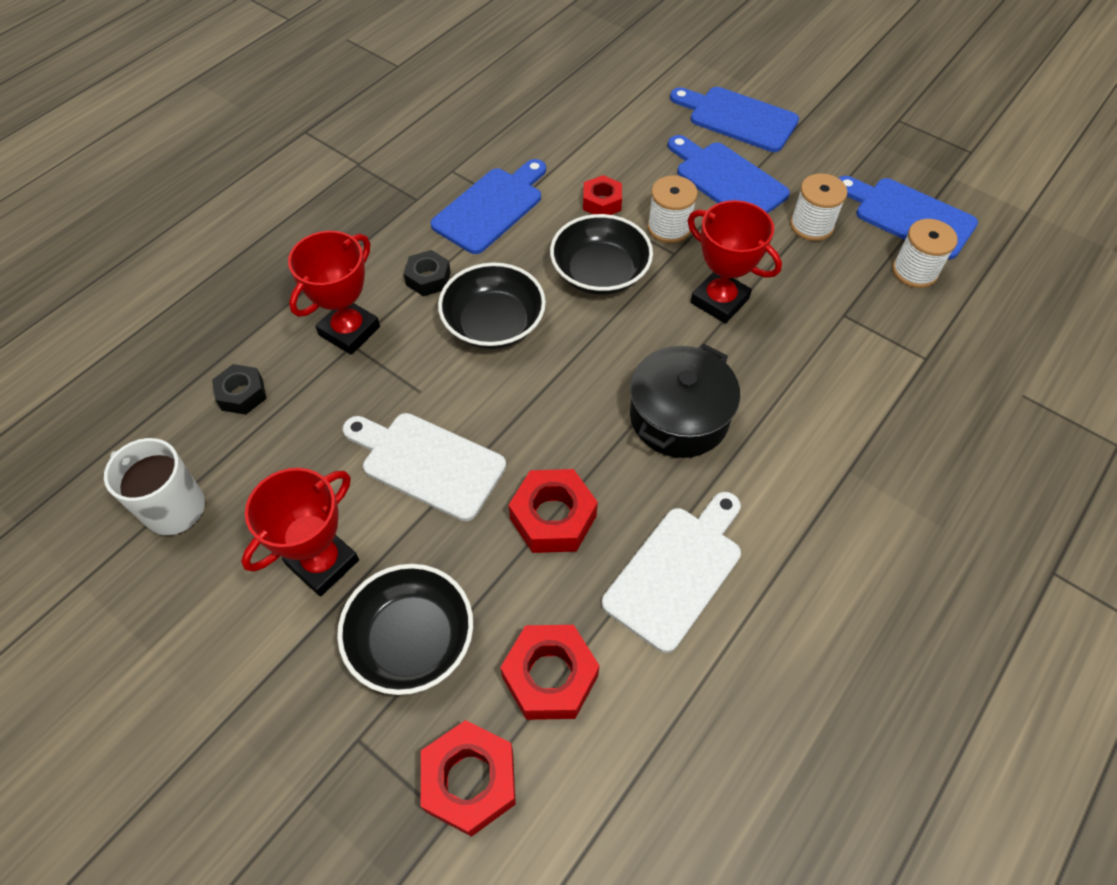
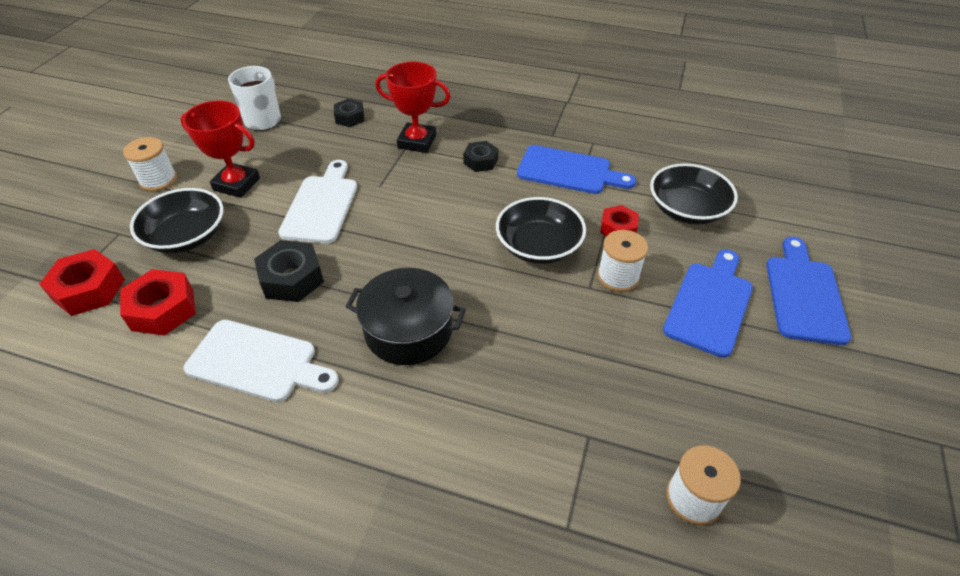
camera: 70 degrees right, 10 degrees down
(494, 323) = (455, 203): black bowl -> black bowl (687, 209)
(553, 517) = (292, 278): red nut -> black nut
(719, 301) = (551, 331): red trophy -> none
(811, 225) = (696, 385): white spool -> white spool (158, 180)
(908, 216) = (779, 479): blue cutting board -> none

